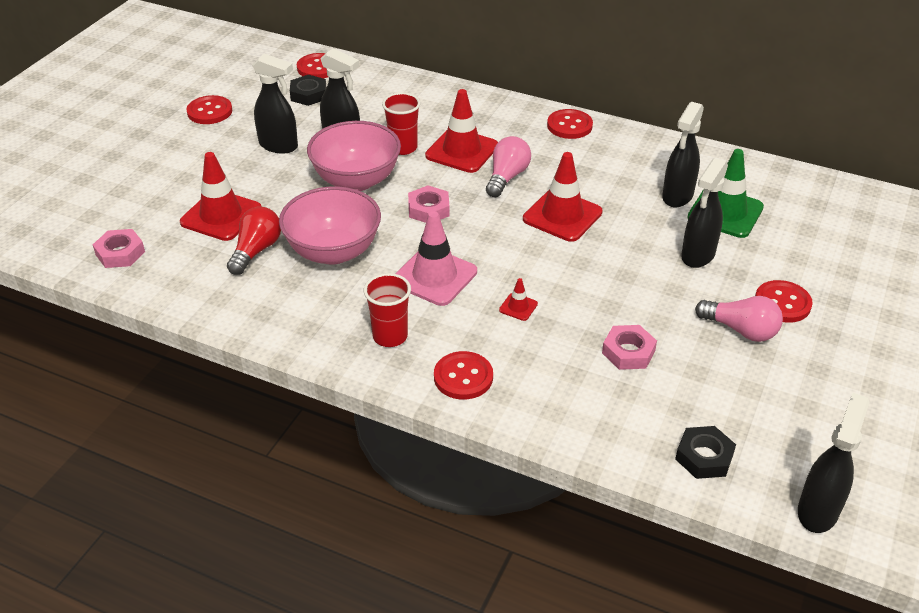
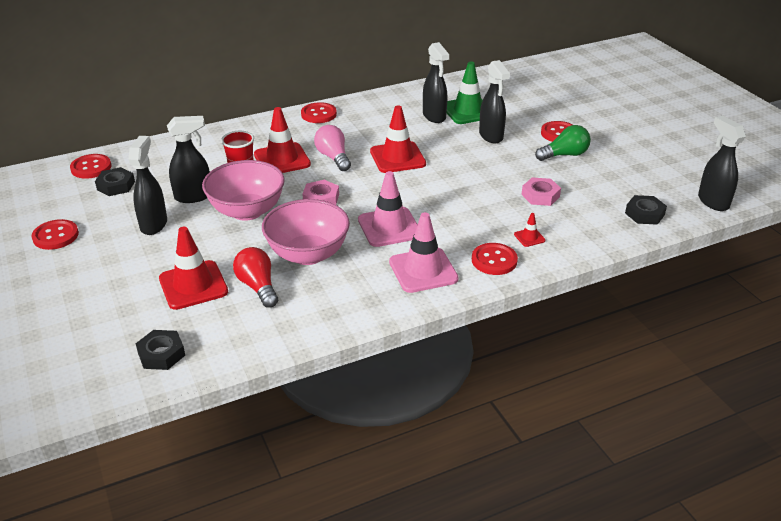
camera: 50 degrees left, 5 degrees down
(120, 253) = (161, 354): pink nut -> black nut
(279, 146) = (154, 224): black spray bottle -> black spray bottle turned 60 degrees counterclockwise
(390, 336) = (423, 270): red cup -> pink traffic cone
(518, 307) = (457, 212): red traffic cone -> red traffic cone (529, 237)
(740, 330) = (564, 155): pink light bulb -> green light bulb

